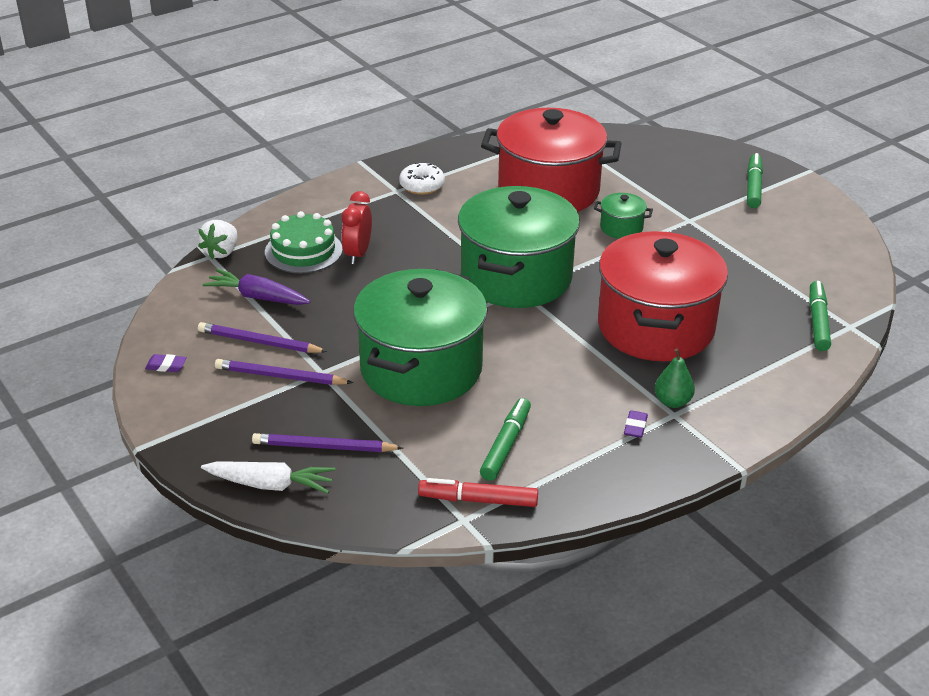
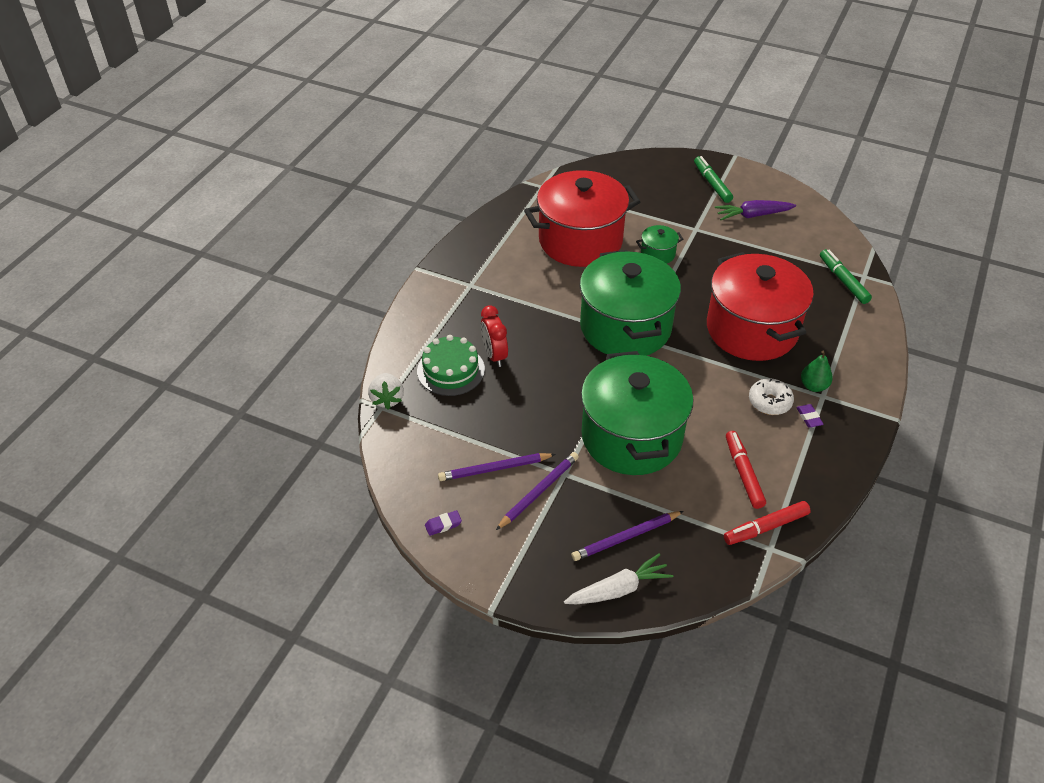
camera: 30 degrees left, 10 degrees up
(257, 297) = (455, 428): purple carrot -> purple carrot (752, 215)
(280, 376) = (538, 492): purple pencil -> purple pencil turned 150 degrees clockwise
(422, 186) = (485, 273): white donut -> white donut (769, 402)
(506, 445) = (743, 473): green marker -> red marker

